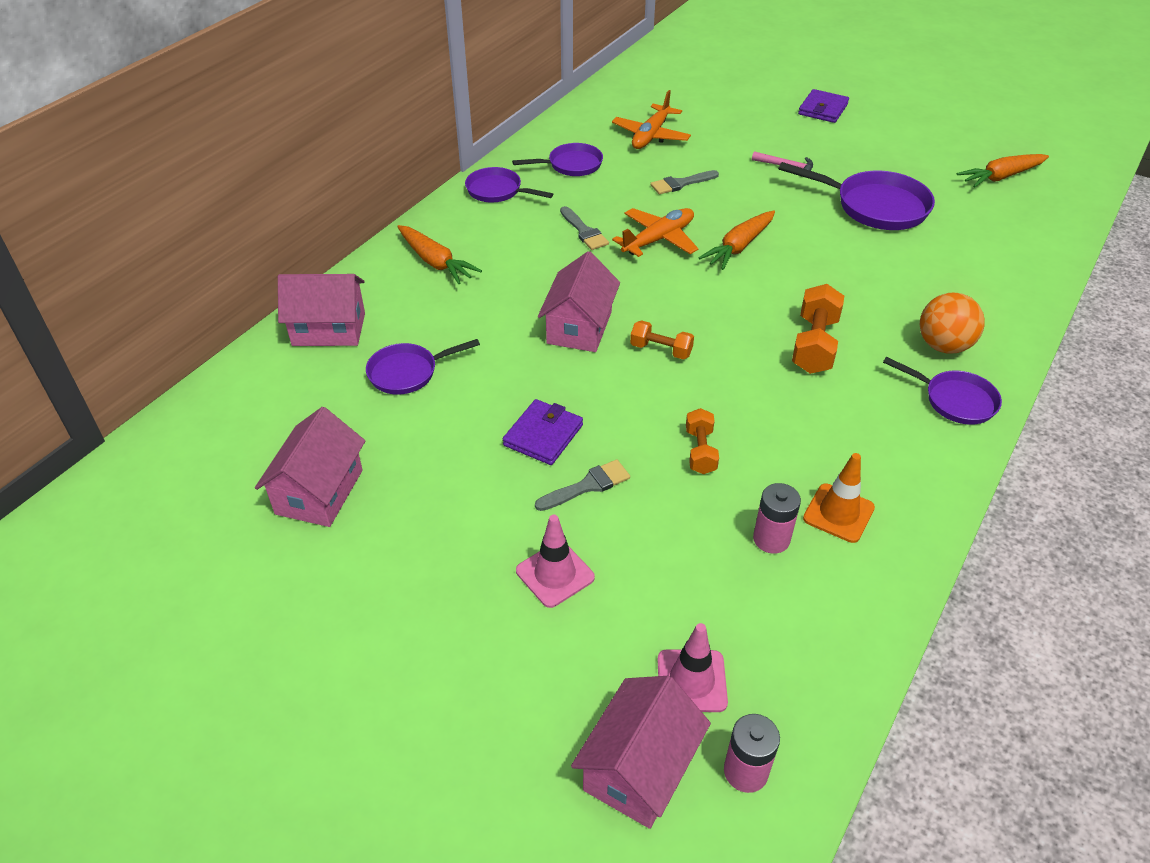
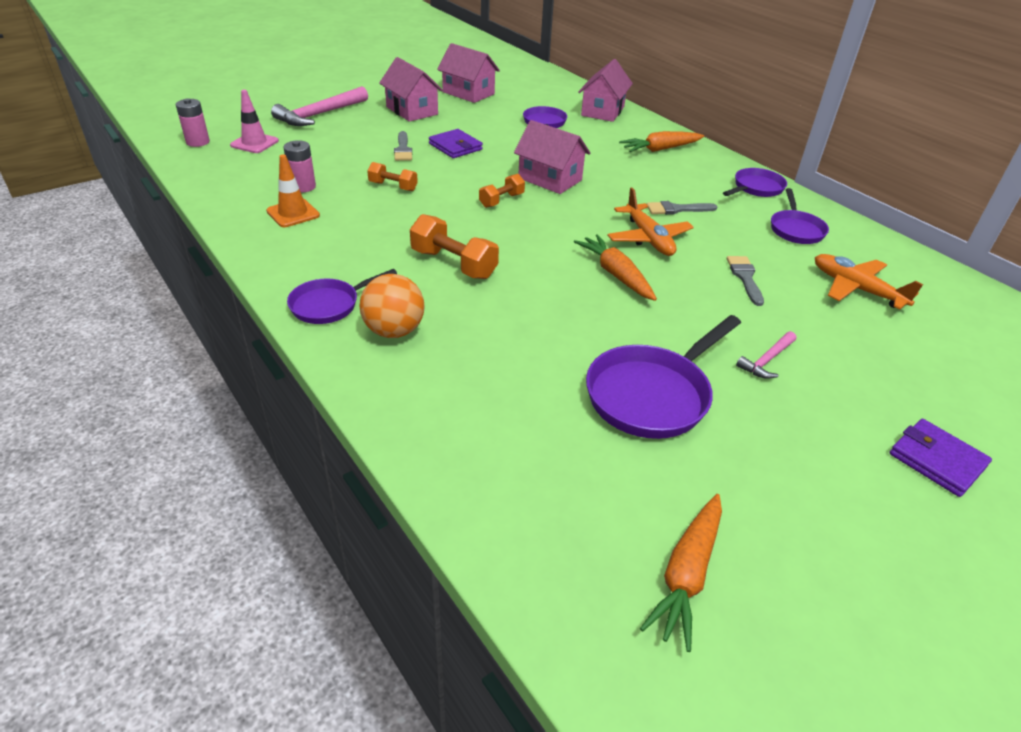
camera: 110 degrees right, 5 degrees down
(524, 653) = (320, 114): none -> pink hammer
(555, 574) = (354, 129): pink traffic cone -> none
(639, 768) = (234, 123): pink house -> pink house (412, 111)
(1001, 177) = (686, 574): orange carrot -> orange carrot turned 150 degrees counterclockwise

